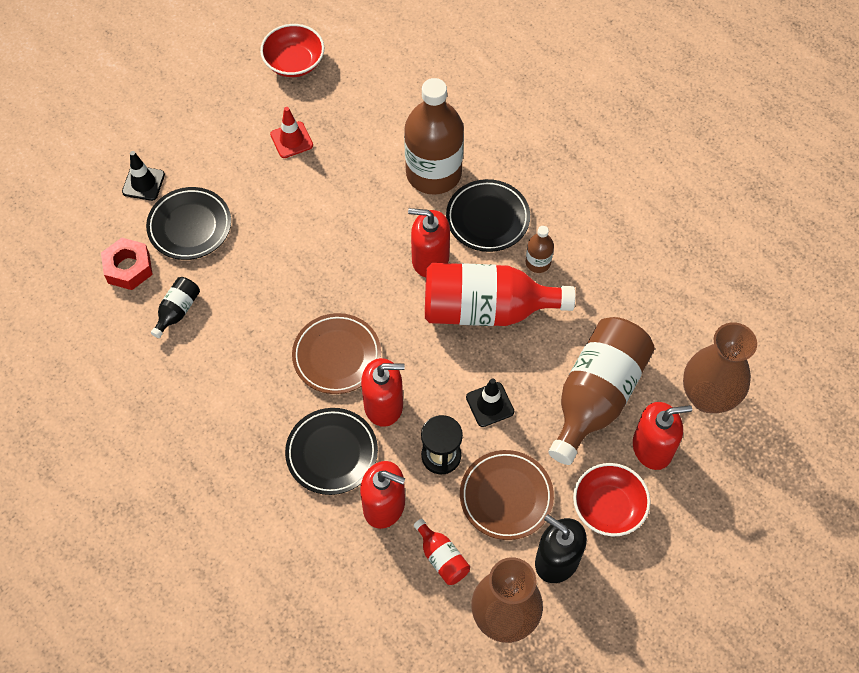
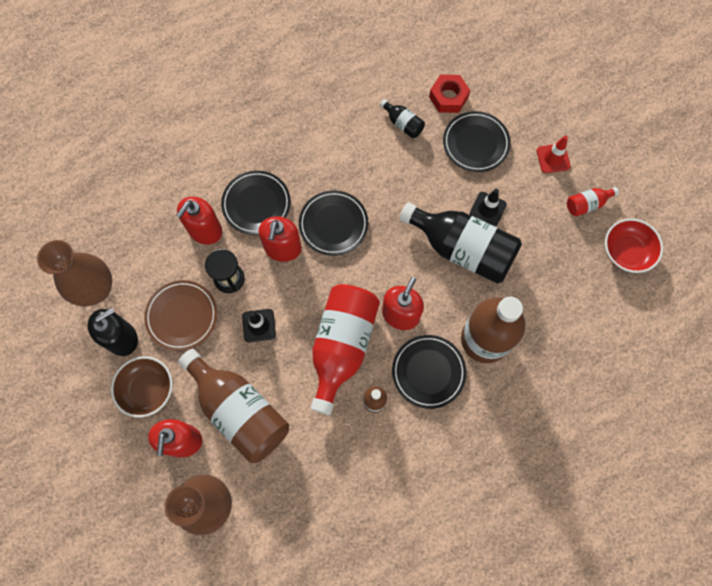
camera: 105 degrees right, 10 degrees up
(143, 183) = (523, 118): black traffic cone -> black traffic cone (487, 209)
(291, 140) = (543, 233): red traffic cone -> red traffic cone (553, 158)
(332, 214) = (462, 249): none -> black bottle
(337, 356) = (333, 224): brown plate -> black plate
(442, 558) = (153, 259): red bottle -> red bottle (587, 204)
(608, 507) = (147, 389): red bowl -> brown bowl

